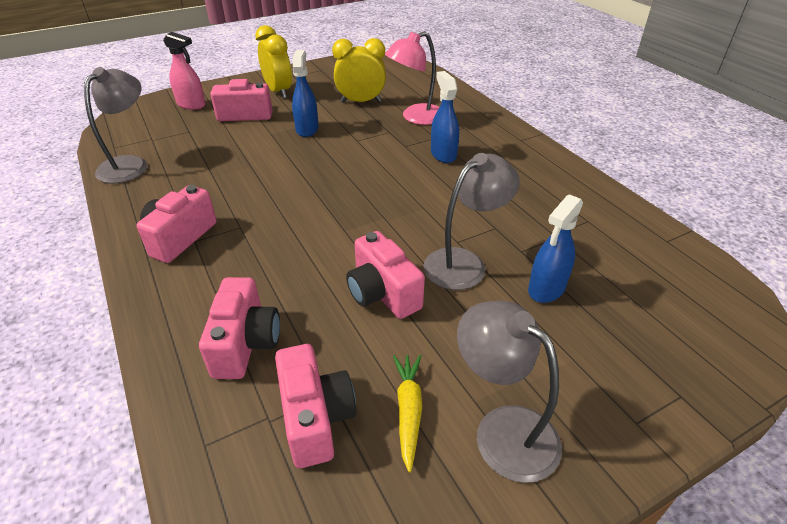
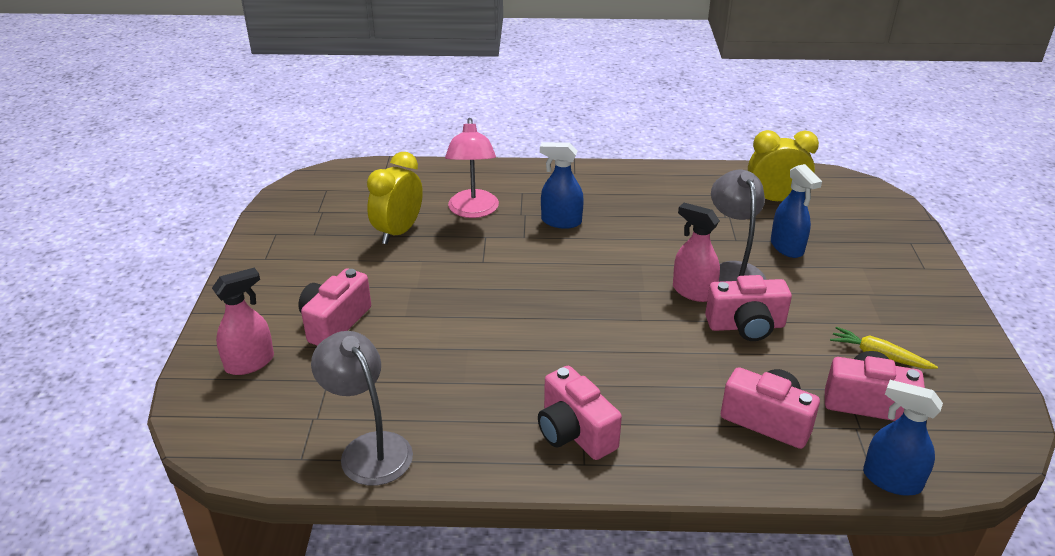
camera: 60 degrees left, 5 degrees down
(279, 92) = (300, 281): yellow clock -> yellow clock (775, 200)
(307, 129) = (423, 287): blue spray bottle -> blue spray bottle (891, 480)
(409, 247) = (693, 291): none -> pink spray bottle
(503, 430) = (911, 321): grey lamp -> none

